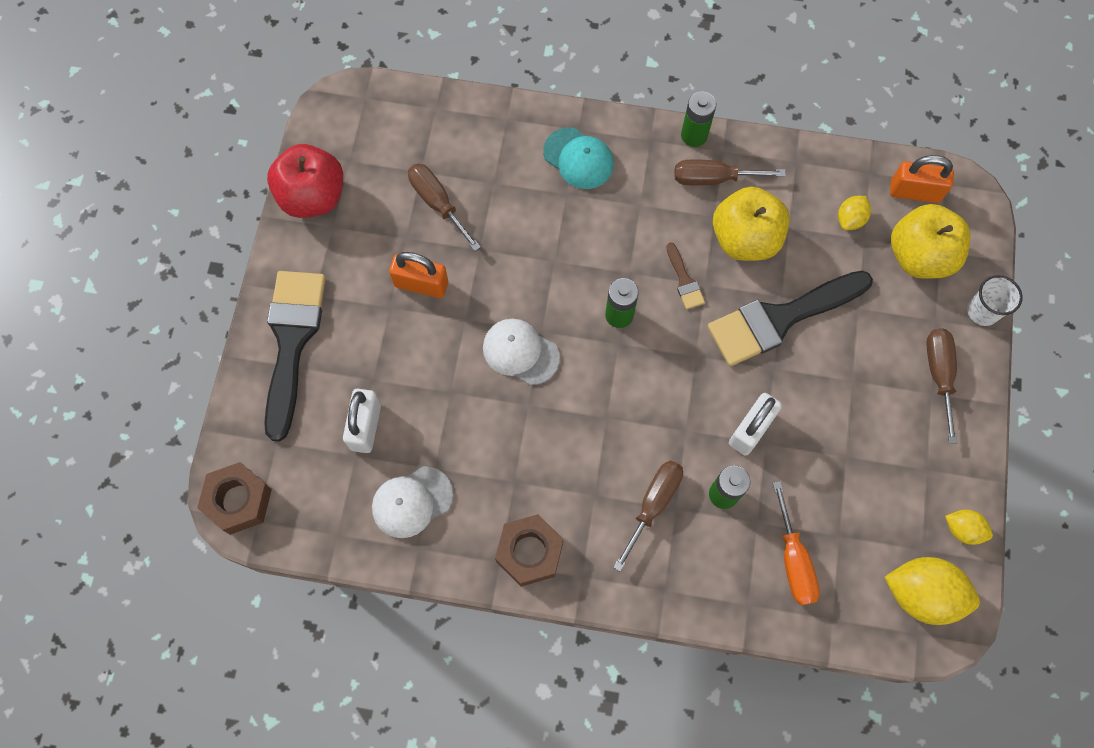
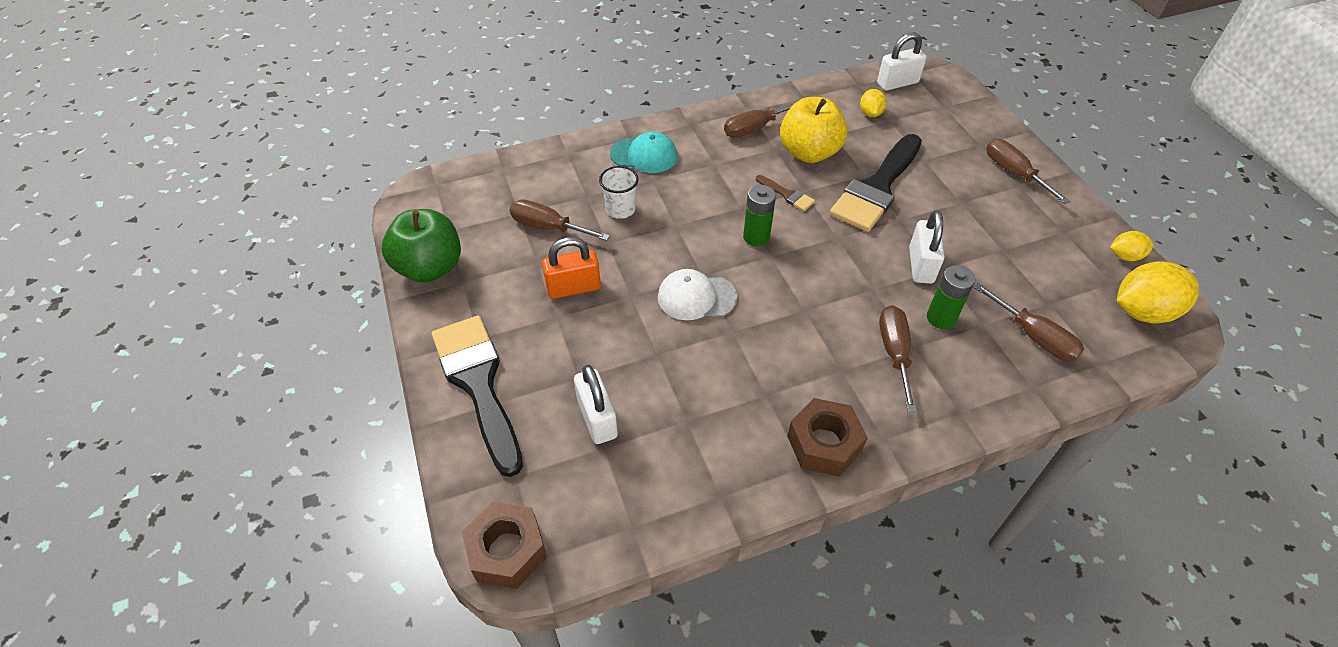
camera: 30 degrees left, 20 degrees down
(313, 196) = (430, 267): red apple -> green apple
(412, 502) = (686, 459): white cap -> none
(694, 135) = (720, 110): green battery -> none
(793, 560) = (1034, 337): orange screwdriver -> brown screwdriver
(914, 192) = (897, 83): orange padlock -> white padlock
(919, 256) = (934, 114): yellow apple -> none
(982, 311) = (1004, 127): white cup -> white cup (620, 209)

